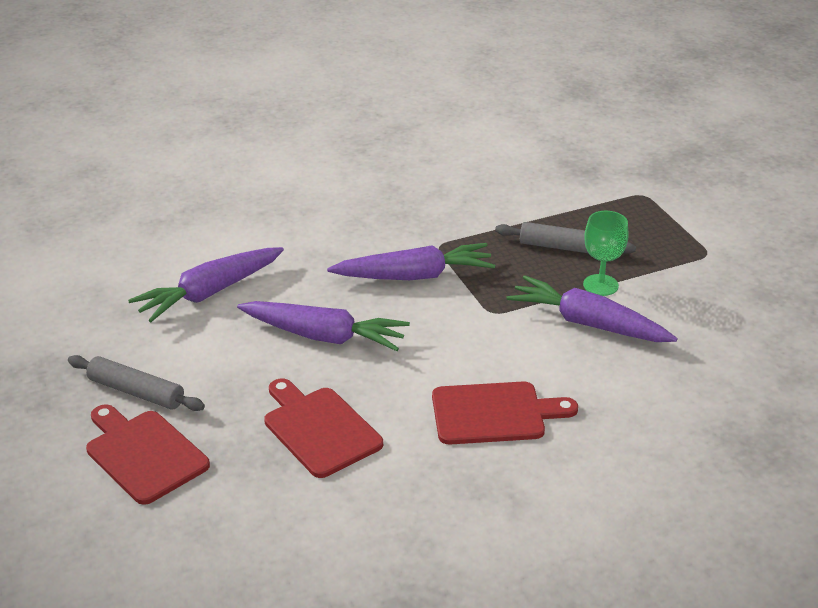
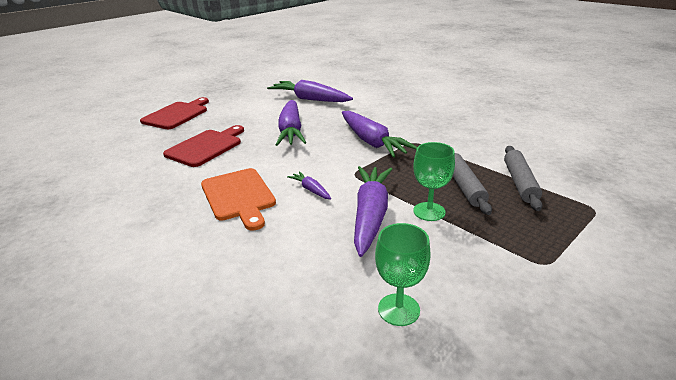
camera: 70 degrees right, 5 degrees down
(136, 392) = (222, 103): grey rolling pin -> grey rolling pin (520, 182)
(494, 413) = (239, 196): red cutting board -> orange cutting board
(511, 353) = (311, 190): none -> purple carrot
(735, 347) = (398, 309): none -> green goblet

